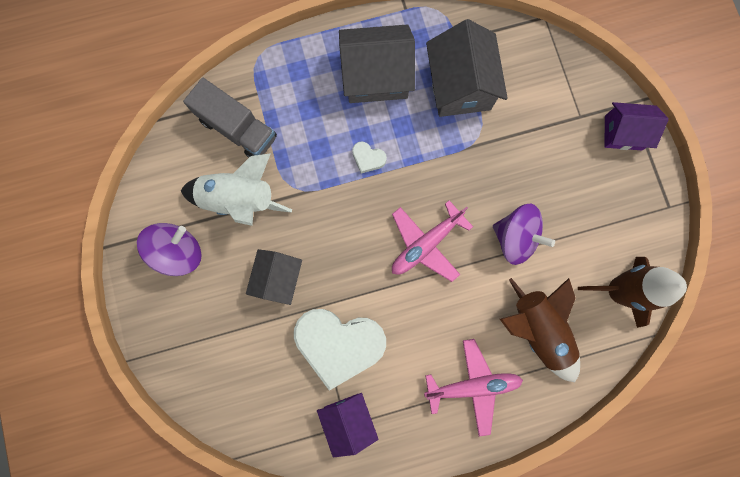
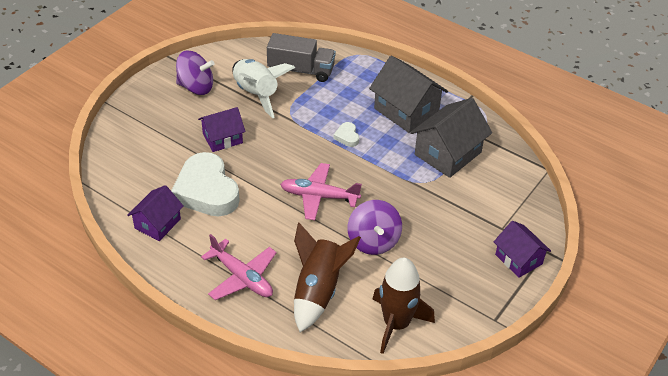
camera: 50 degrees right, 35 degrees down
(238, 129) = (301, 70): grey truck -> grey truck turned 75 degrees counterclockwise
(278, 278) = (222, 138): grey house -> purple house

